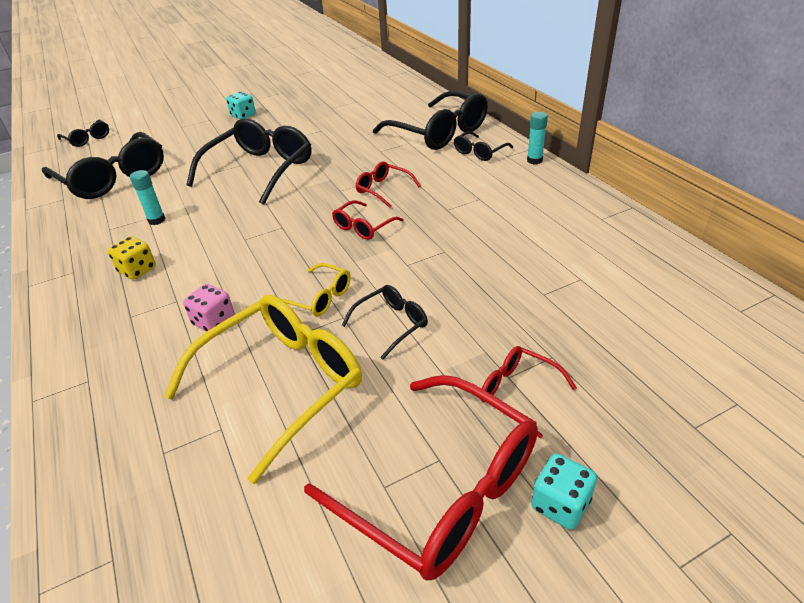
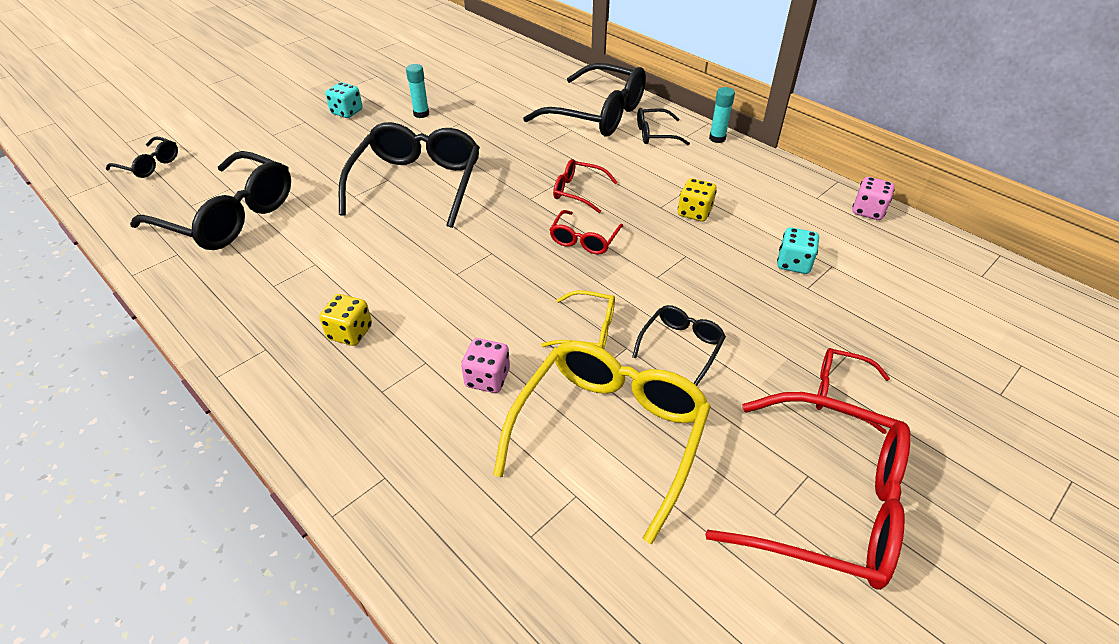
camera: 20 degrees left, 5 degrees up
(156, 220) = (329, 265): turquoise glue stick -> turquoise glue stick (421, 114)
(475, 217) = (694, 212): none -> yellow dice
(479, 152) = (655, 134): black glasses -> black glasses turned 60 degrees clockwise
(560, 504) = (933, 491): turquoise dice -> turquoise dice (793, 263)
(648, 236) = (868, 211): none -> pink dice

